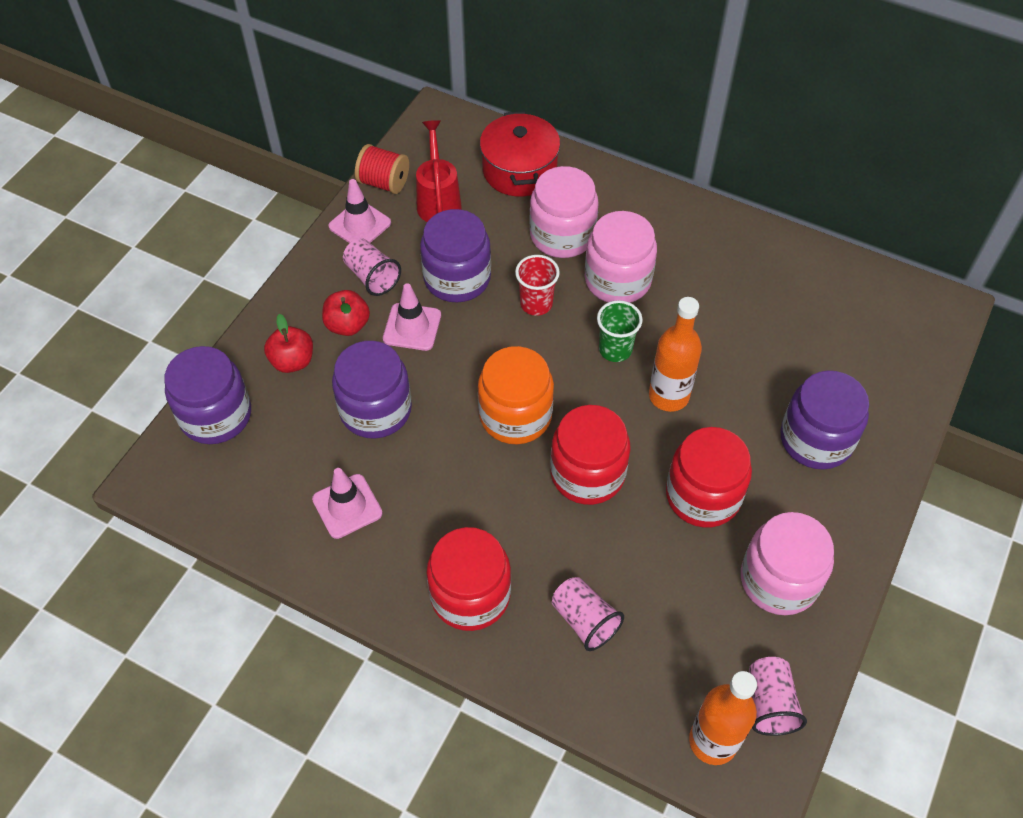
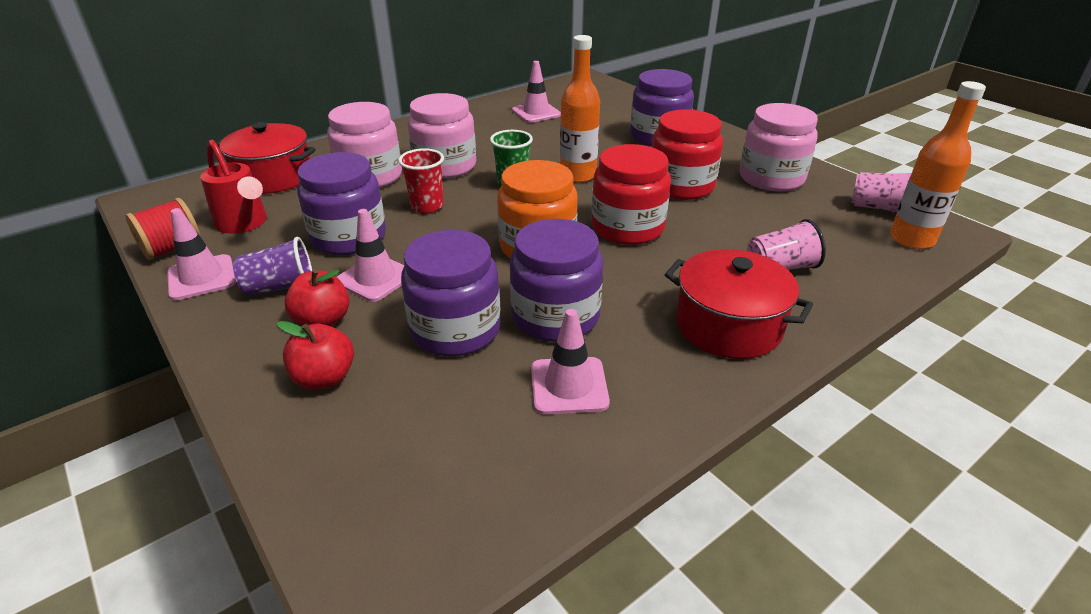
camera: 65 degrees left, 20 degrees down
(216, 415) = (333, 478): purple jar -> purple jar (555, 316)
(372, 277) = (280, 287): pink cup -> purple cup
(438, 201) = (244, 224): red watering can -> red watering can turned 150 degrees counterclockwise
(470, 595) = (728, 325): red jar -> red pot
(799, 298) = (536, 113): none -> pink traffic cone

